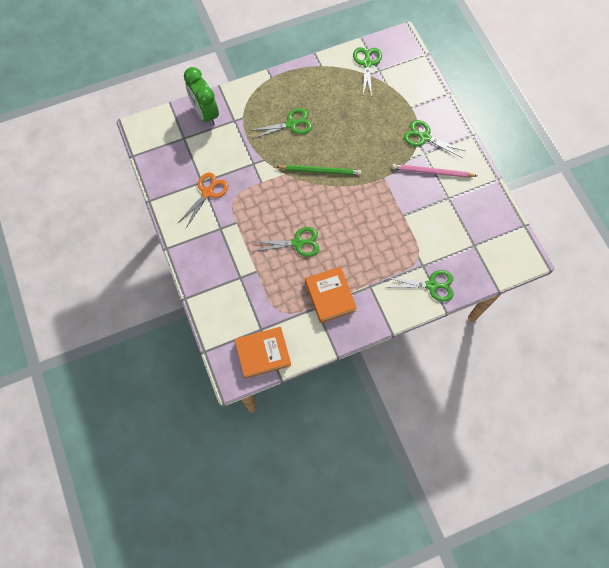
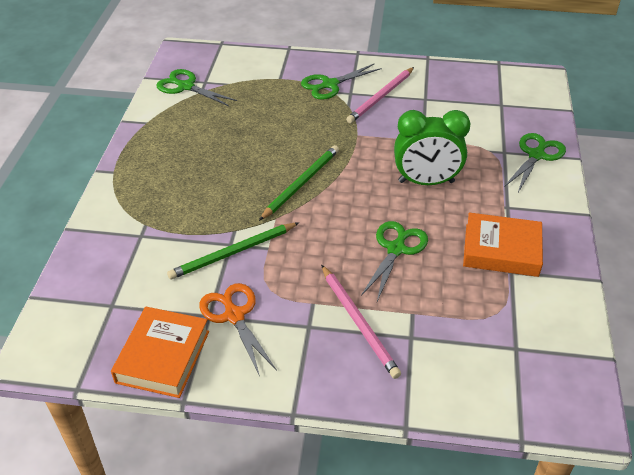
camera: 60 degrees left, 25 degrees down
(205, 113) = (96, 262): green clock -> green clock (426, 182)
(235, 249) = (358, 322): none -> pink pencil
(247, 168) = (233, 253): none -> green pencil
(263, 353) = (560, 362): orange book -> orange book (163, 356)
(291, 124) = (205, 182): green scissors -> none

